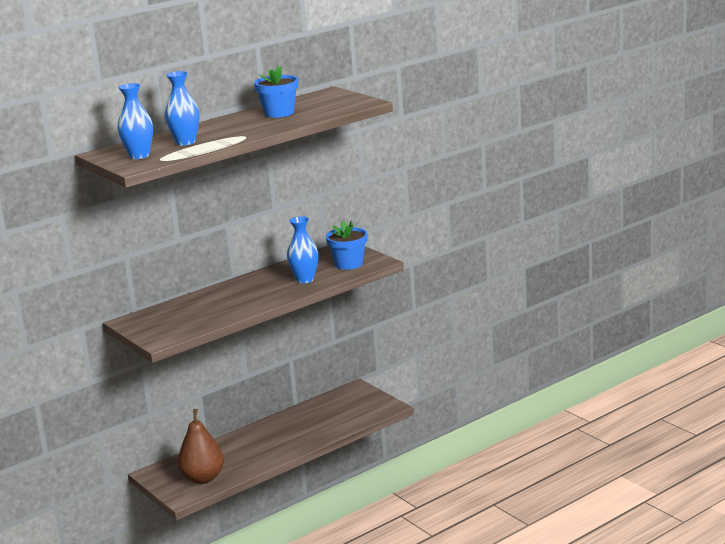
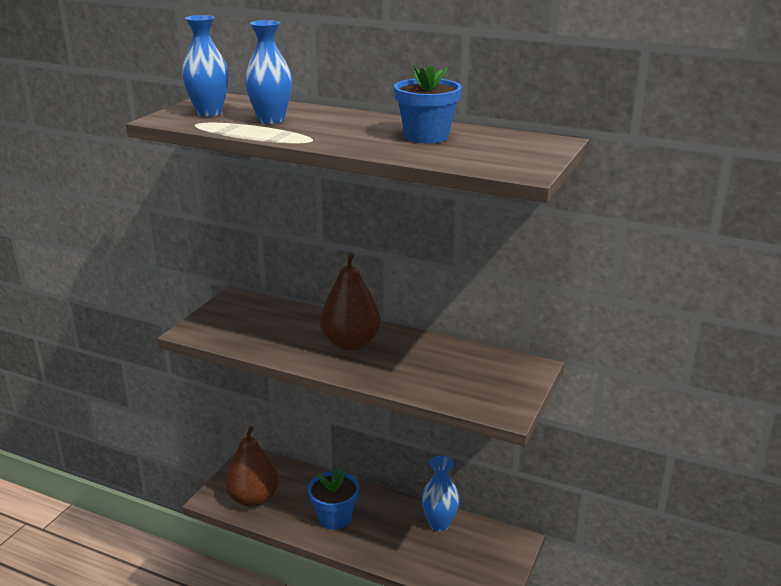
camera: 60 degrees right, 5 degrees up
(249, 291) = (350, 343): none -> brown pear
(305, 280) = (408, 372): blue vase -> blue vase (439, 524)
(349, 264) = (480, 390): blue flower pot -> blue flower pot (334, 517)

